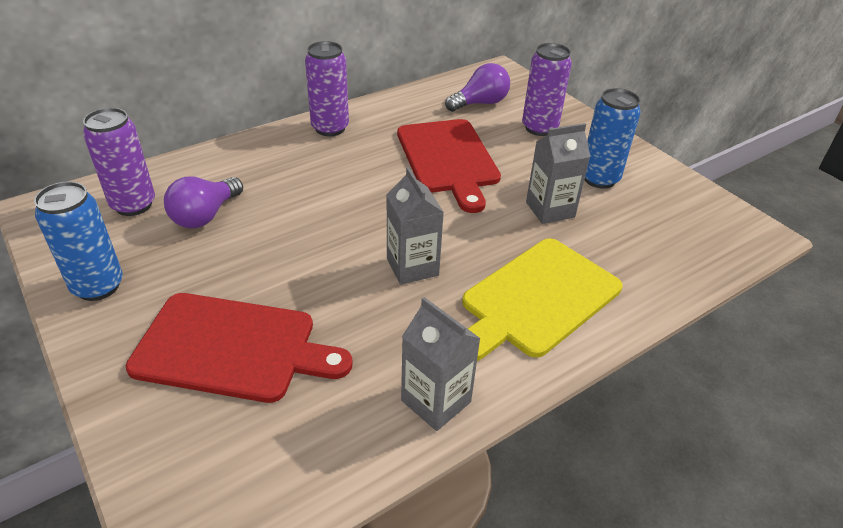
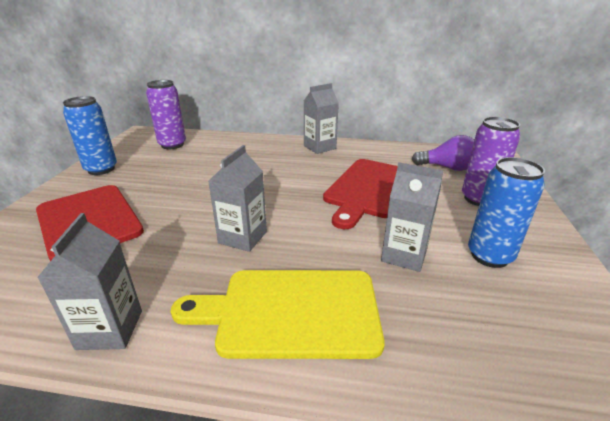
camera: 45 degrees right, 10 degrees down
(205, 216) = (190, 161): purple light bulb -> none
(330, 128) = (319, 147): purple can -> grey carton

